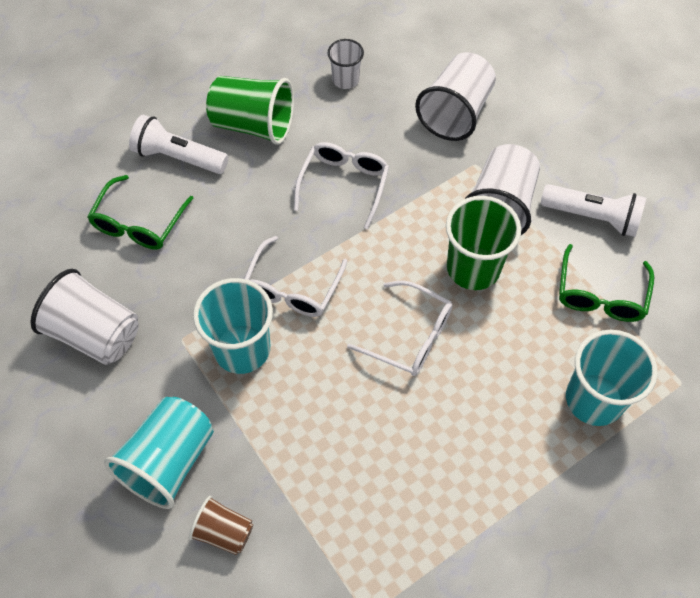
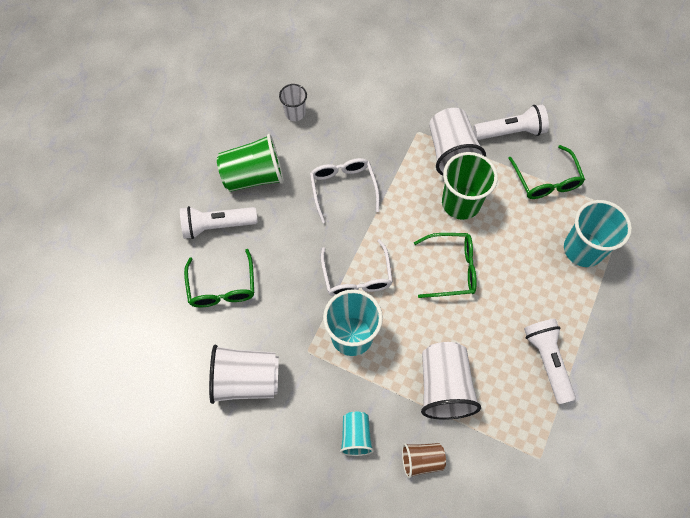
camera: 30 degrees left, 5 degrees up
(169, 461) = (356, 436): turquoise cup -> turquoise cup, size x0.57
(410, 336) = (451, 269): white glasses -> green glasses
(455, 113) = (382, 102): white cup -> white cup (444, 387)
(456, 505) = (547, 361): none -> white flashlight

